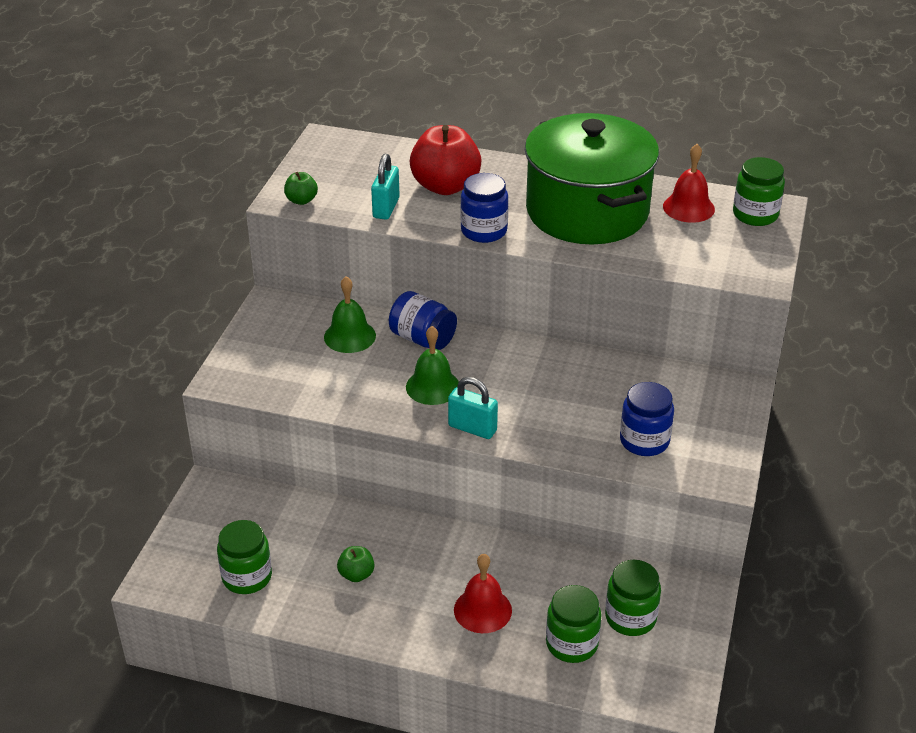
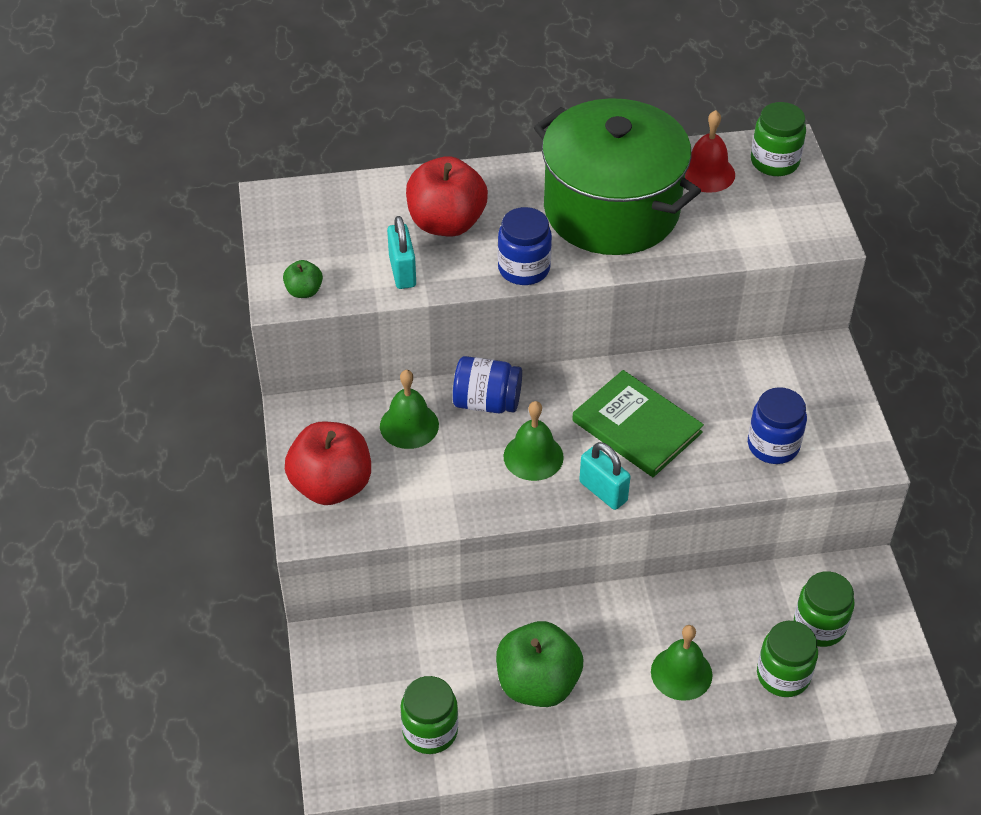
camera: 25 degrees left, 10 degrees up
(260, 357) = (331, 485): none -> red apple
(356, 574) = (537, 683): green apple -> green apple, size x2.15
(472, 428) = (603, 491): turquoise padlock -> turquoise padlock turned 45 degrees clockwise
(482, 610) = (681, 673): red bell -> green bell
(534, 392) = (637, 426): none -> green book

